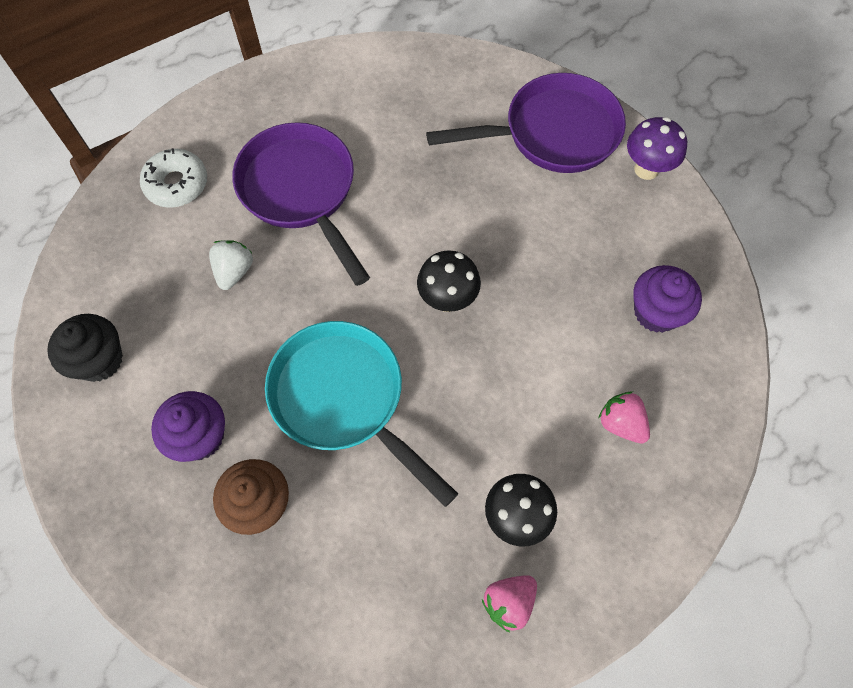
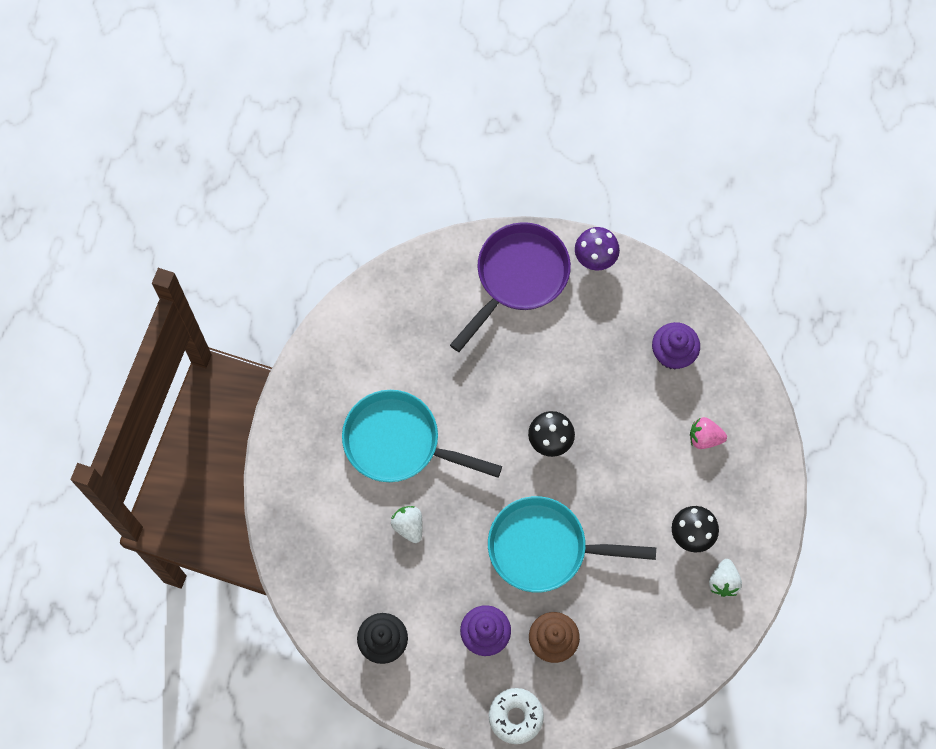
camera: 40 degrees left, 5 degrees up
(176, 184) = (315, 500): white donut -> white donut (515, 717)
(301, 192) = (399, 442): purple pan -> turquoise pan
(509, 602) = (723, 581): pink strawberry -> white strawberry

